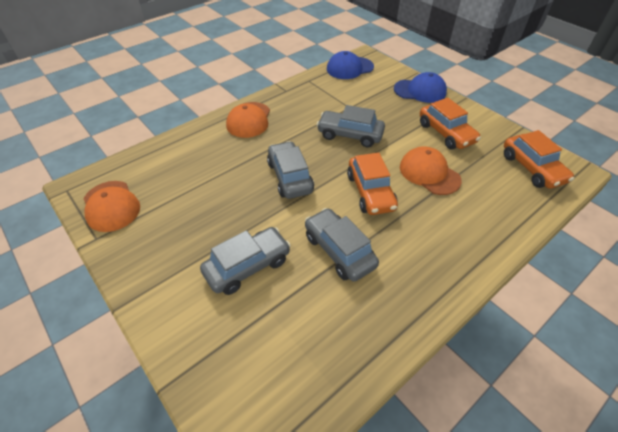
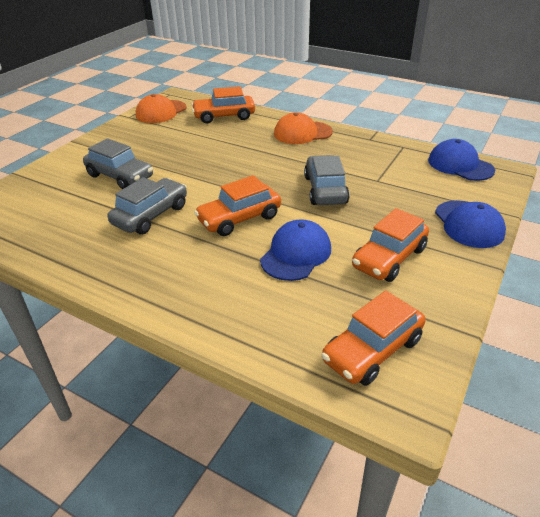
camera: 70 degrees right, 10 degrees down
(171, 159) = (224, 116): none -> orange car
(290, 177) = (234, 171): grey car -> none
(429, 173) = (296, 254): orange cap -> blue cap

